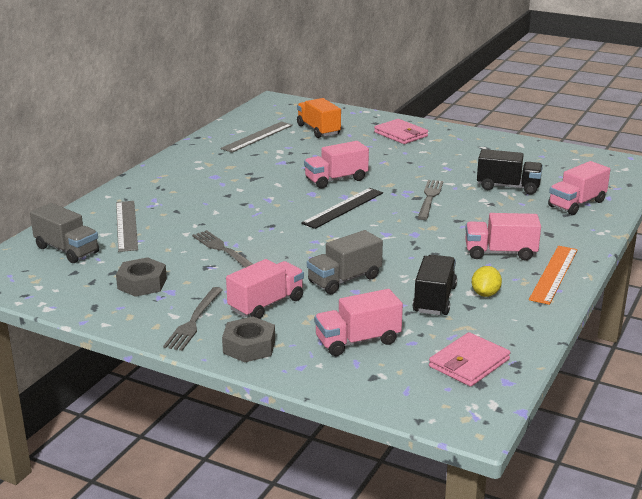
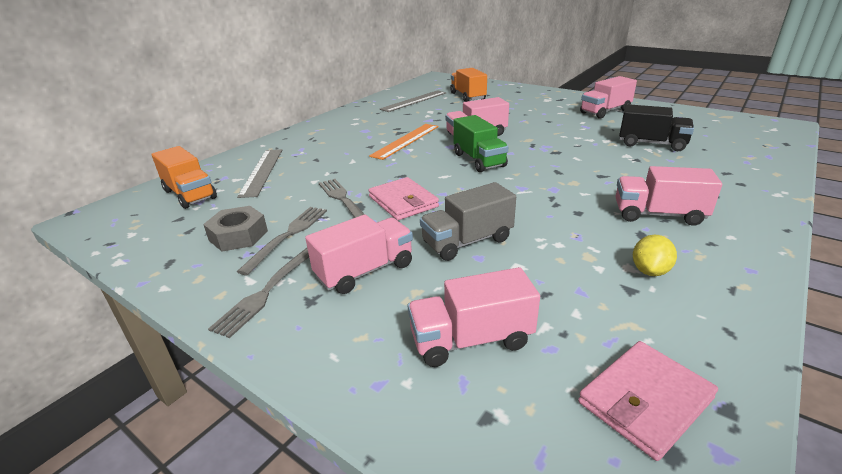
camera: 10 degrees right, 5 degrees up
(67, 250) = (190, 194): grey truck -> orange truck
(249, 347) = (319, 338): grey nut -> none
(343, 208) = (479, 160): black ruler -> green truck
(401, 134) = (540, 99): pink wallet -> pink wallet (403, 202)
(429, 198) = (569, 153): grey fork -> grey fork (288, 236)
(434, 299) = (581, 276): black truck -> none
(554, 274) = (737, 246): orange ruler -> orange ruler (406, 141)
(576, 204) = (734, 162): pink truck -> pink truck (605, 111)

